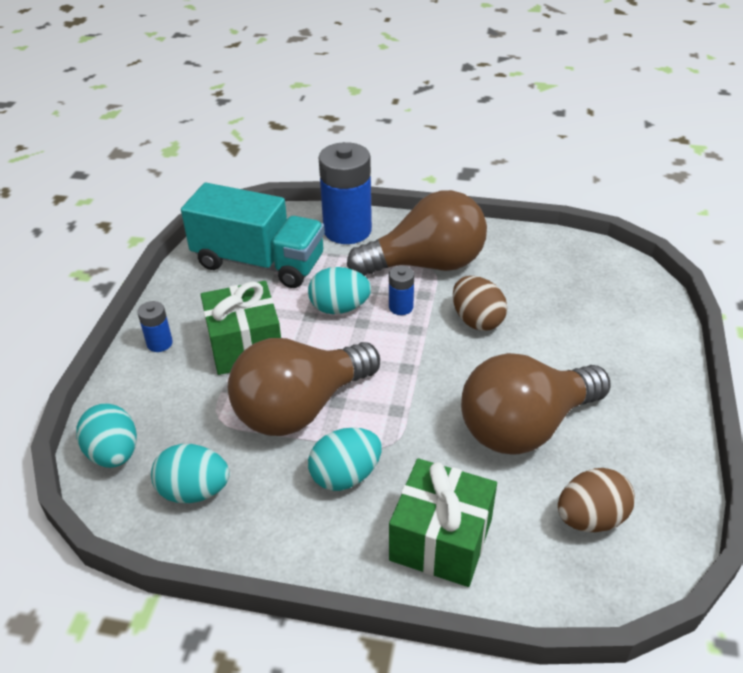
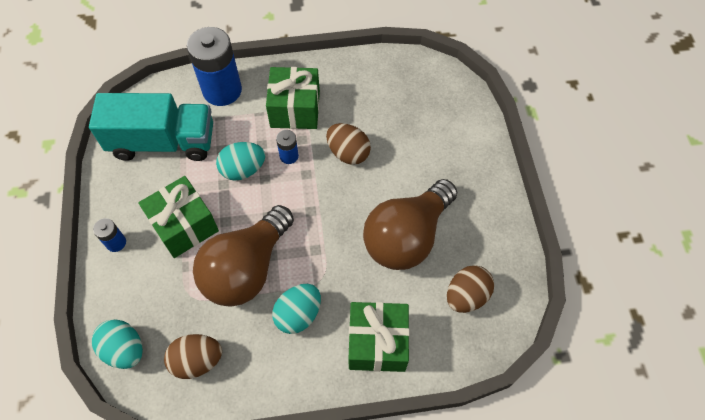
camera: 20 degrees left, 20 degrees up
(194, 491) = (197, 361): turquoise egg -> brown egg
(426, 264) = (295, 109): brown light bulb -> green gift

